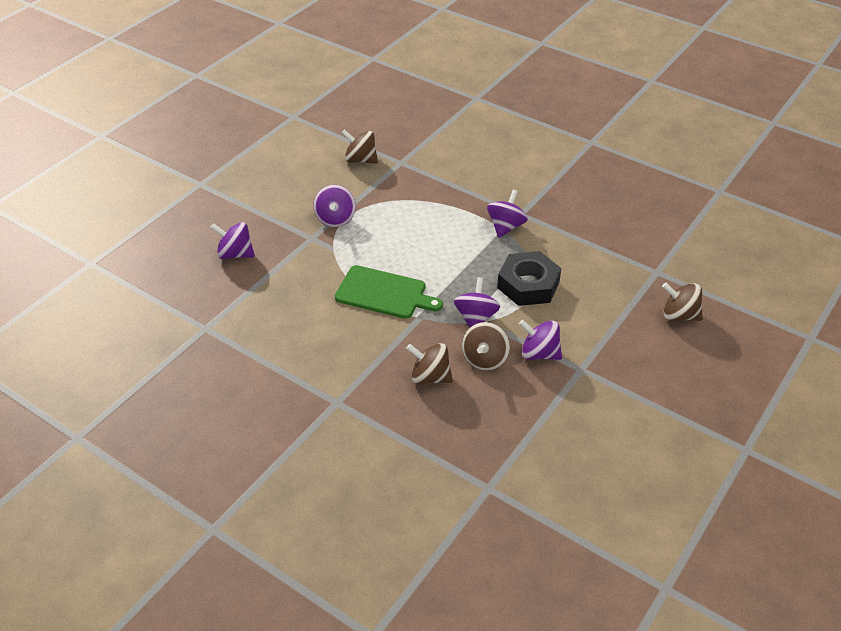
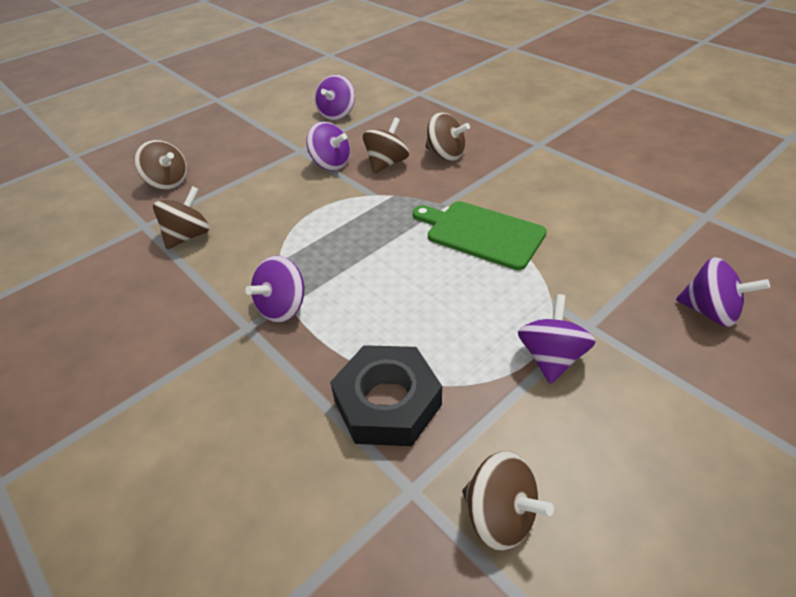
camera: 165 degrees left, 0 degrees up
(476, 318) = (380, 198): purple spinning top -> purple spinning top (337, 114)
(528, 285) = (301, 226): black nut -> black nut (387, 403)
(612, 267) = (188, 236): none -> brown spinning top

